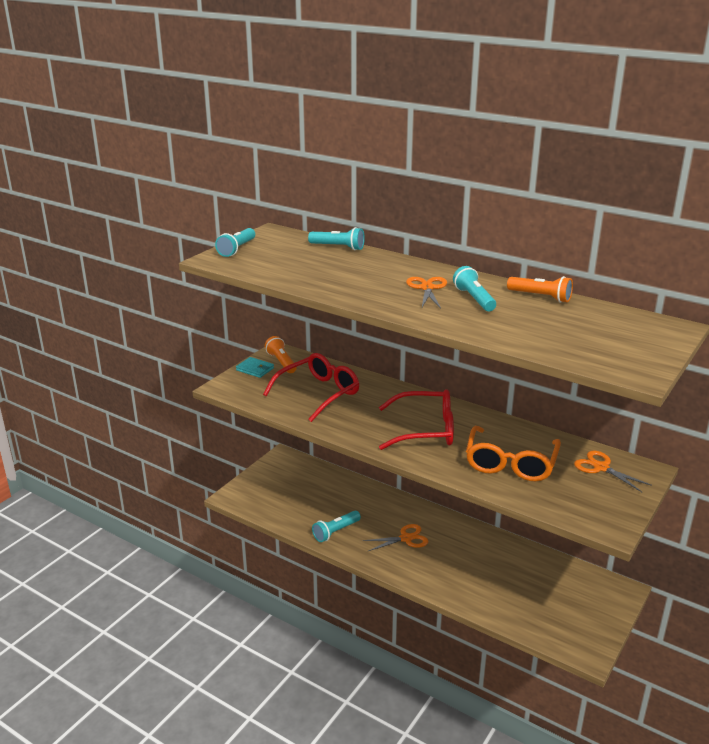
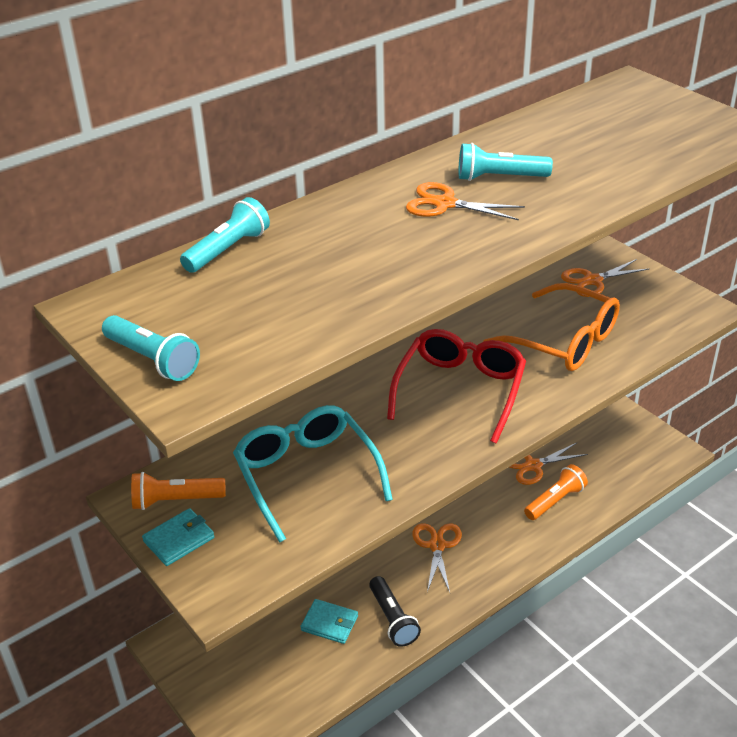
camera: 70 degrees left, 10 degrees up
(318, 393) = (307, 475): red glasses -> turquoise glasses
(321, 508) = (329, 623): none -> turquoise wallet
(336, 532) = (392, 619): turquoise flashlight -> black flashlight
(512, 571) = (533, 466): none -> orange scissors
(540, 297) = (514, 134): orange flashlight -> orange flashlight (555, 501)

